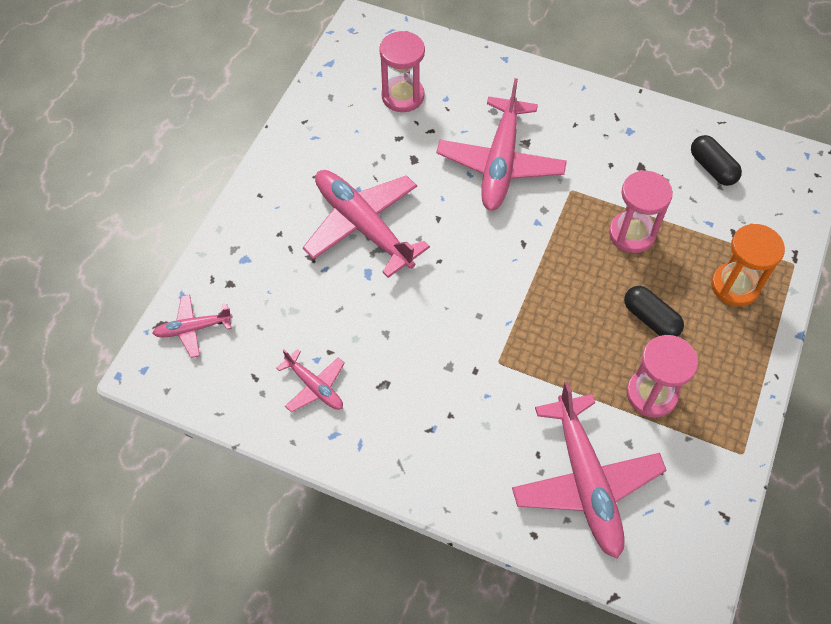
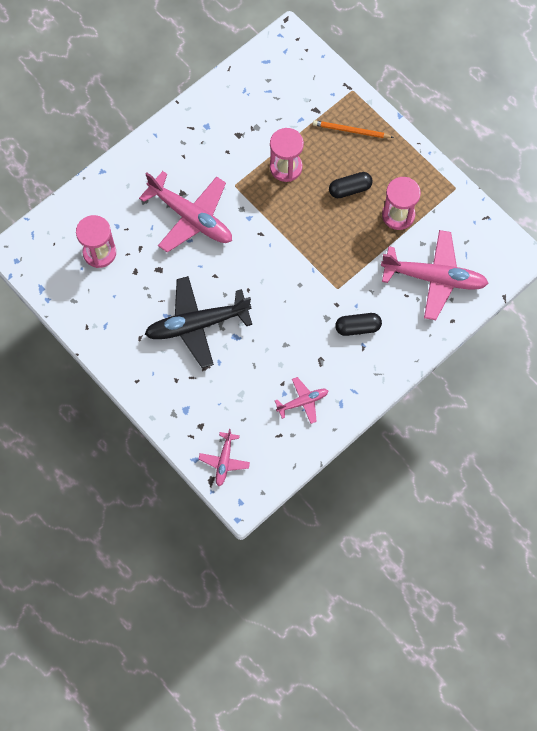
camera: 65 degrees left, 10 degrees up
(363, 226) = (197, 324): pink plane -> black plane
(712, 168) = (261, 94): black capsule -> black capsule (358, 327)
(735, 286) = (351, 131): orange hourglass -> orange pencil

